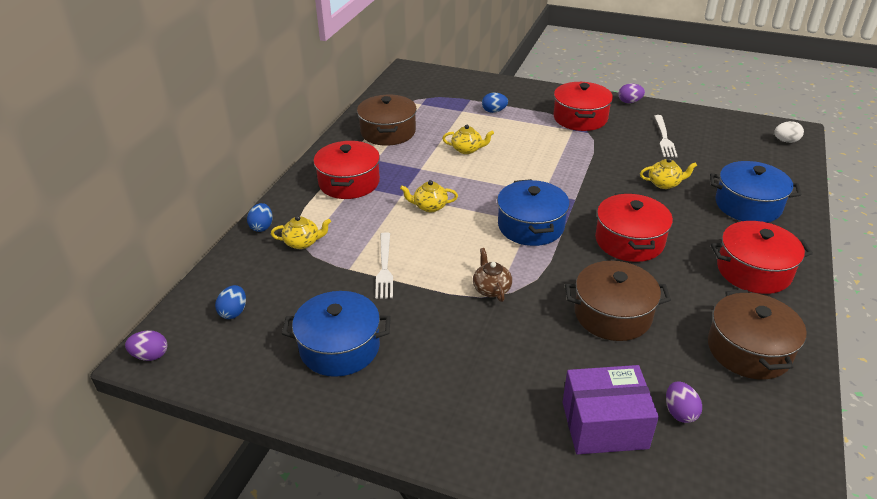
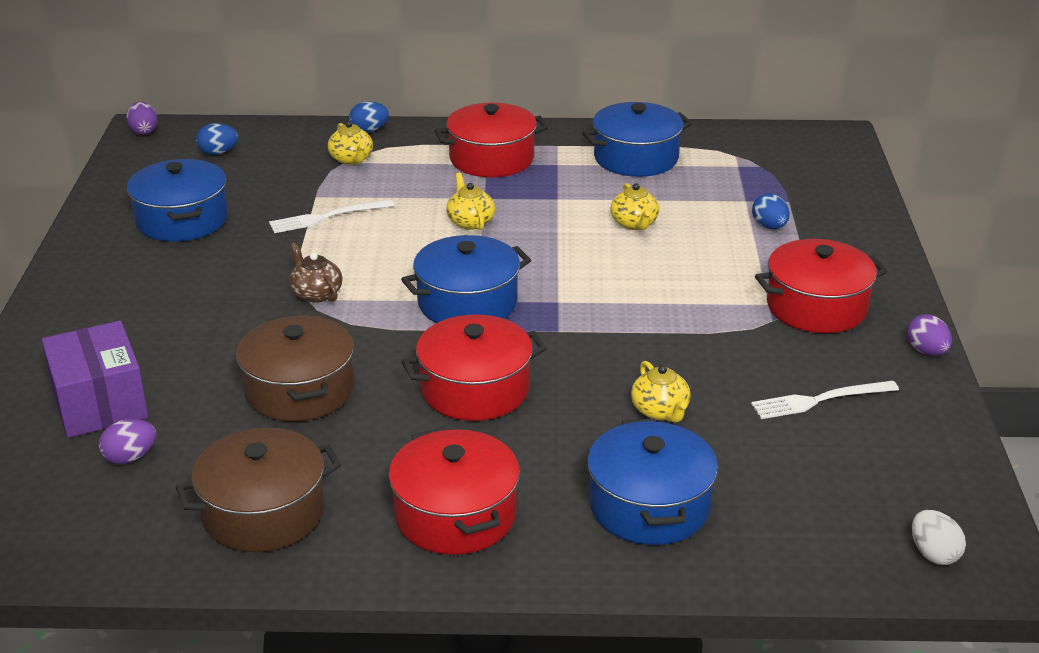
camera: 70 degrees right, 5 degrees down
(388, 132) = (636, 158): brown pot -> blue pot
(491, 289) = (316, 293): brown teapot -> brown teapot turned 90 degrees counterclockwise

